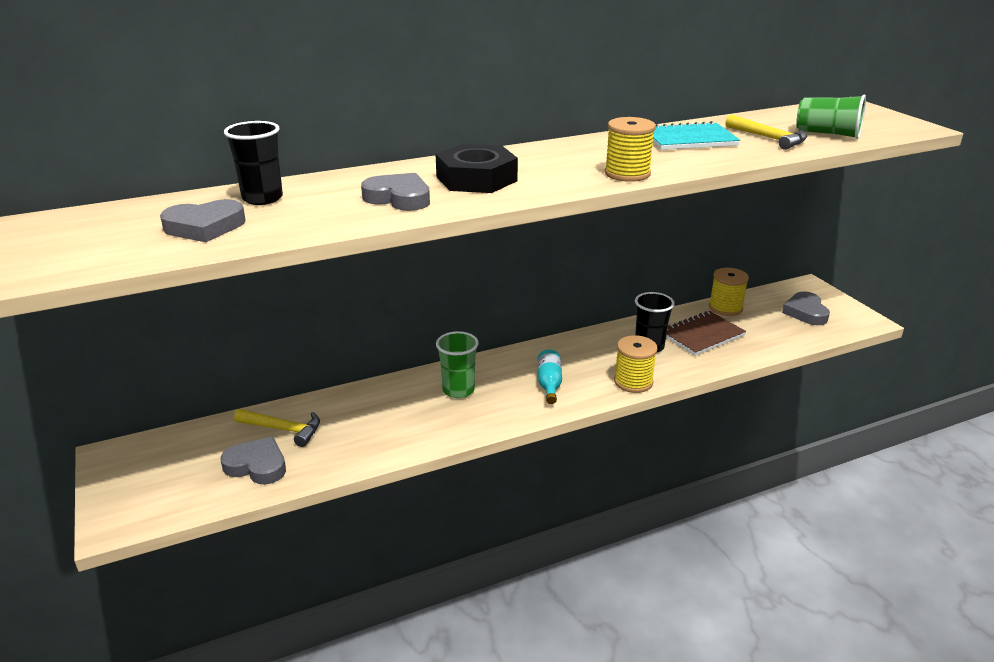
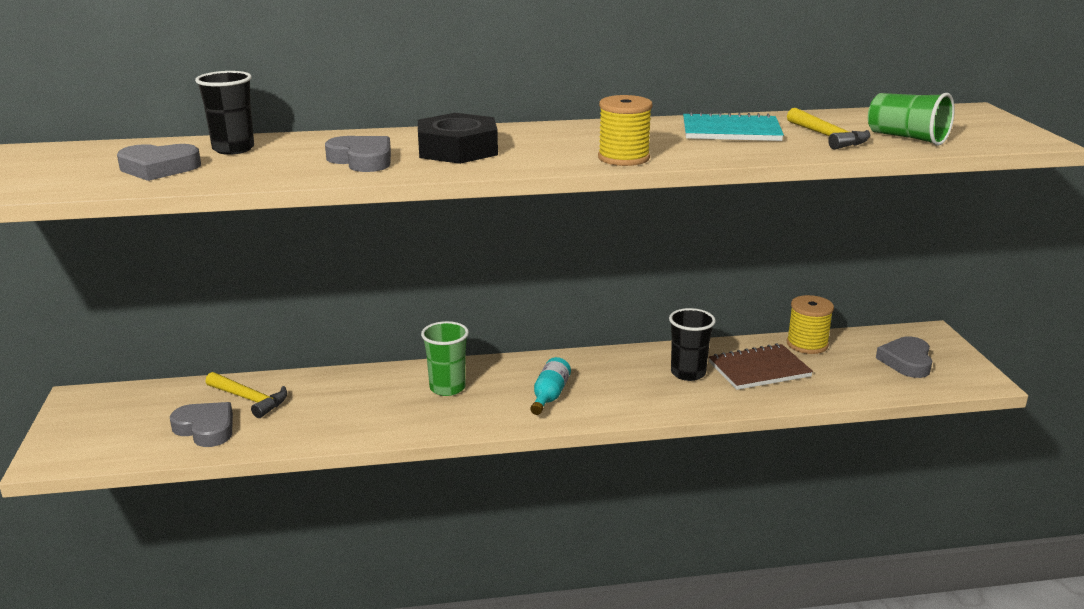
camera: 15 degrees right, 5 degrees down
(633, 382) = (646, 407): yellow spool -> none

